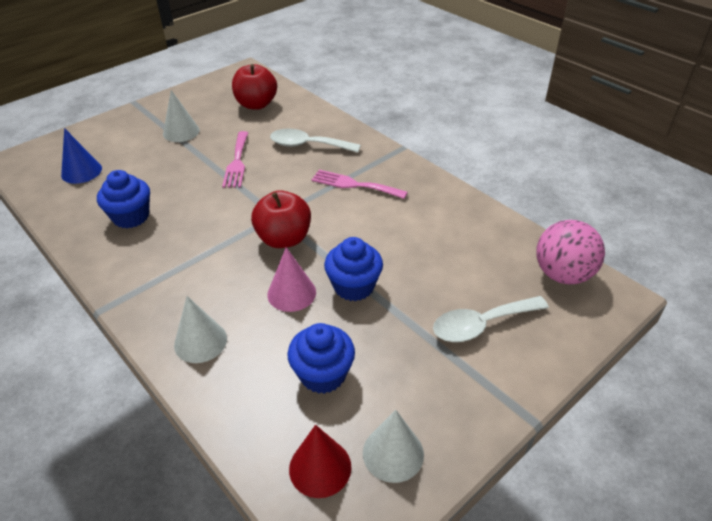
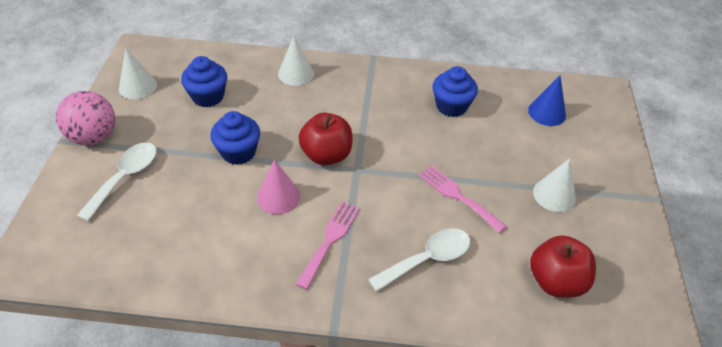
camera: 135 degrees right, 5 degrees up
(291, 293) = (275, 124): pink cone -> pink cone (278, 197)
(320, 467) = (171, 64): red cone -> none
(354, 185) = (330, 240): pink fork -> pink fork turned 45 degrees counterclockwise
(562, 274) = (75, 259): pink ball -> pink ball (94, 137)

